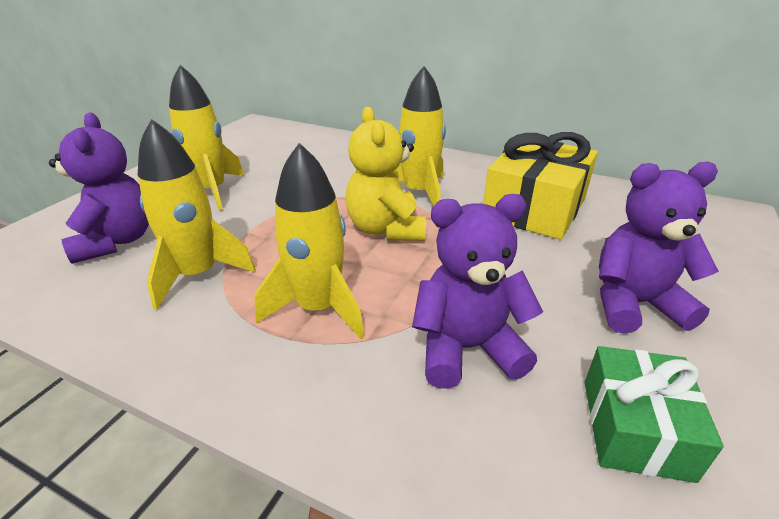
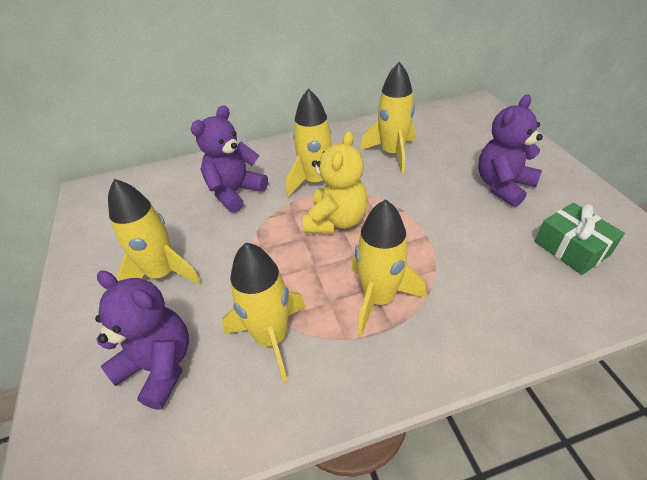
camera: 40 degrees left, 10 degrees up
(386, 229) = (336, 221): yellow teddy bear -> yellow teddy bear turned 105 degrees counterclockwise
(467, 349) = (475, 262): purple teddy bear -> purple teddy bear (235, 192)
(534, 208) = (392, 153): yellow gift -> yellow rocket

